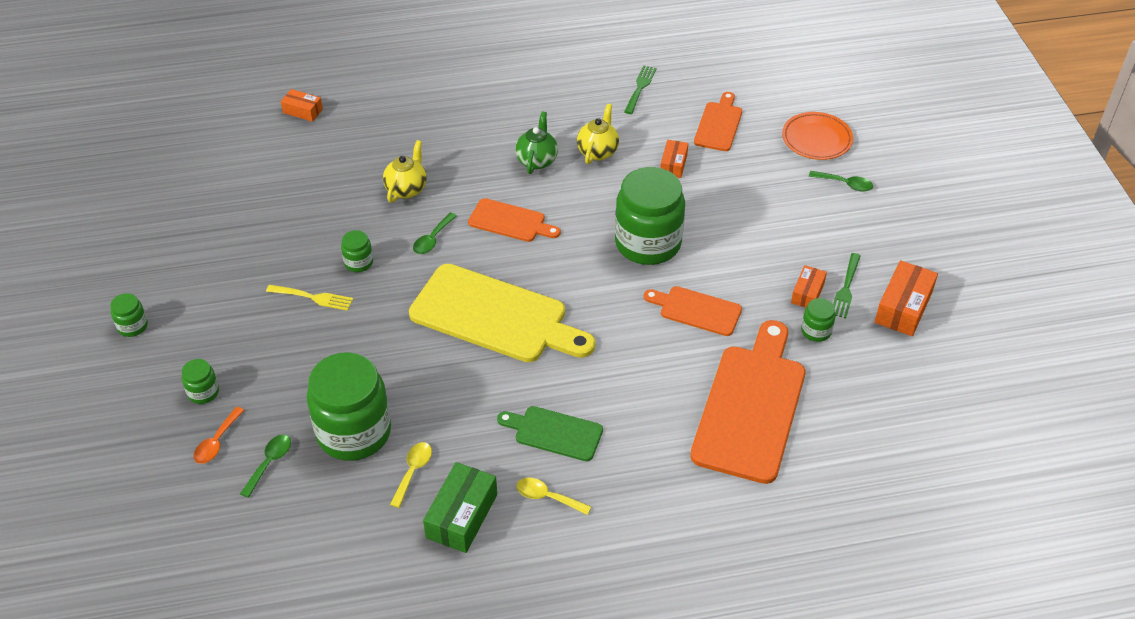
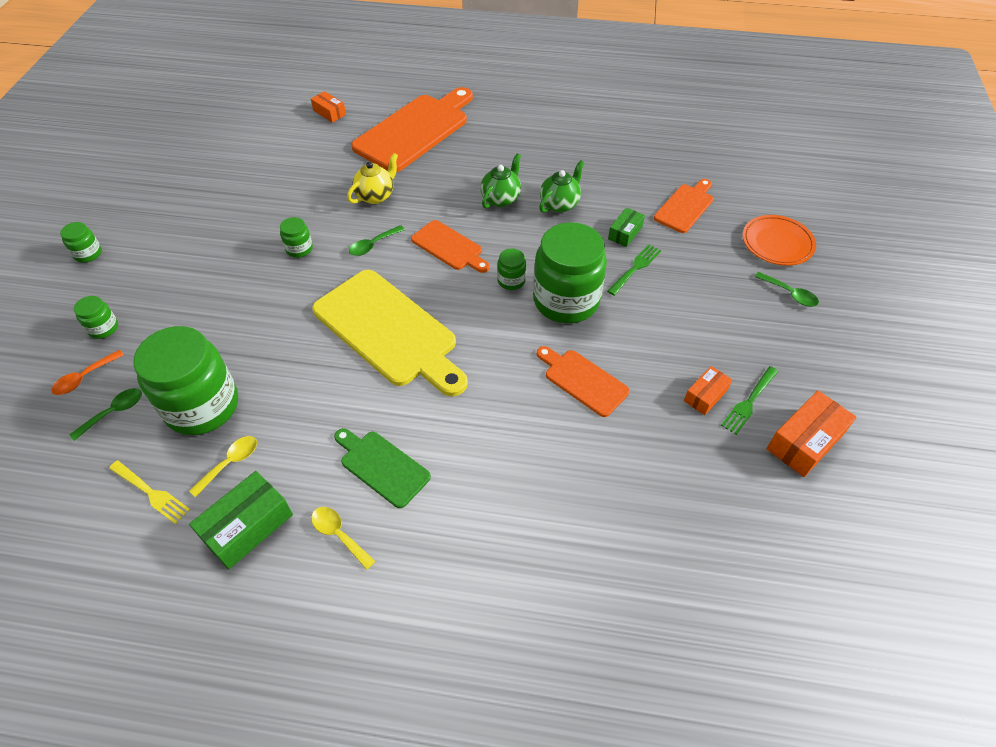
camera: 20 degrees right, 5 degrees up
(313, 297) = (244, 269): yellow fork -> yellow fork (151, 493)
(597, 151) = (560, 204): yellow teapot -> green teapot
(640, 88) = (625, 158): green fork -> green fork (635, 268)
(673, 164) = (625, 233): orange box -> green box
(751, 406) = (593, 502): orange cutting board -> orange cutting board (415, 130)
(816, 331) = (698, 439): green jar -> green jar (511, 280)

